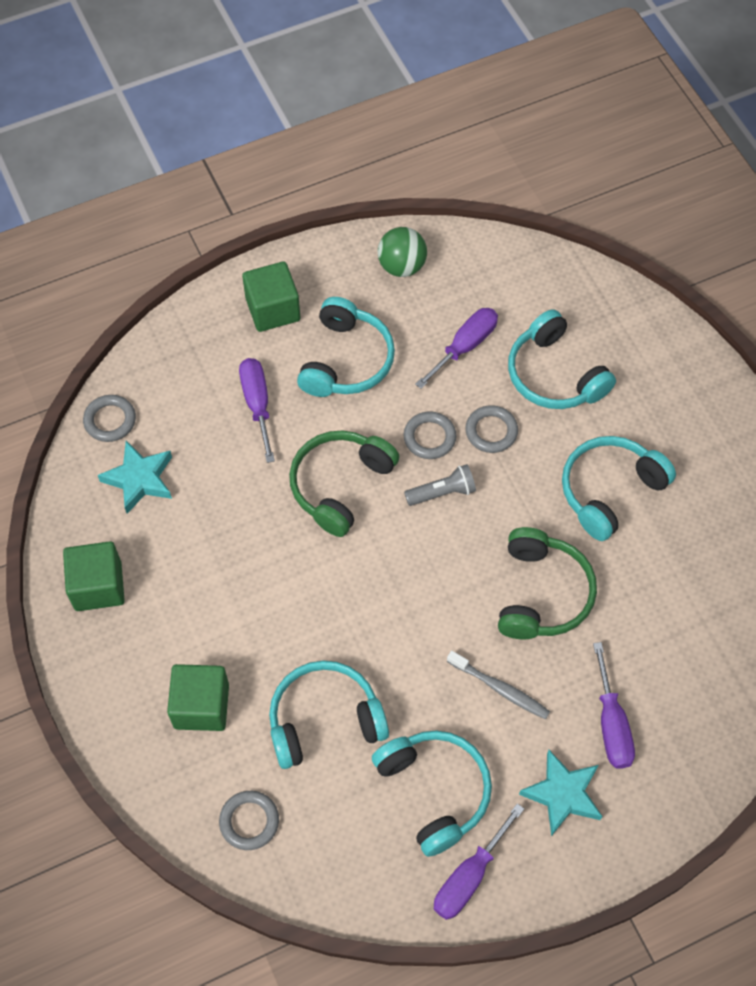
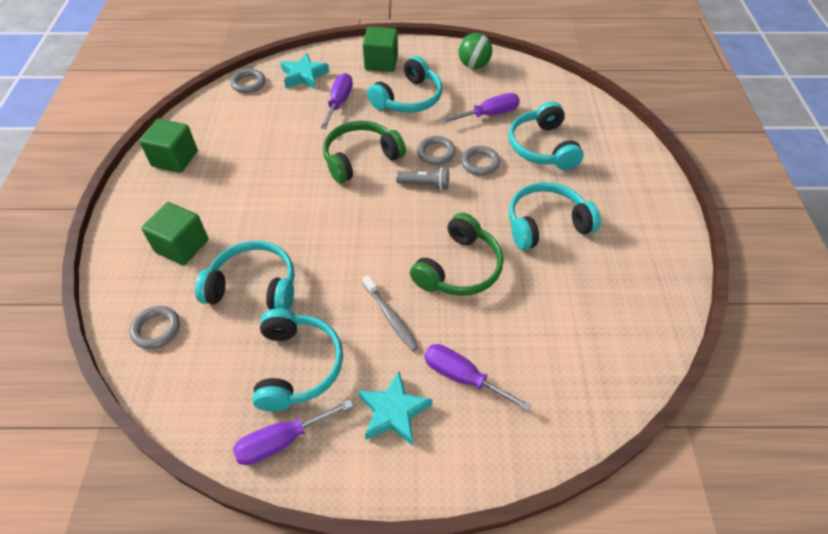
camera: 25 degrees right, 10 degrees down
(139, 479) = (242, 115): turquoise star -> turquoise star (304, 76)
(611, 724) = (462, 377): purple screwdriver -> purple screwdriver turned 105 degrees clockwise

